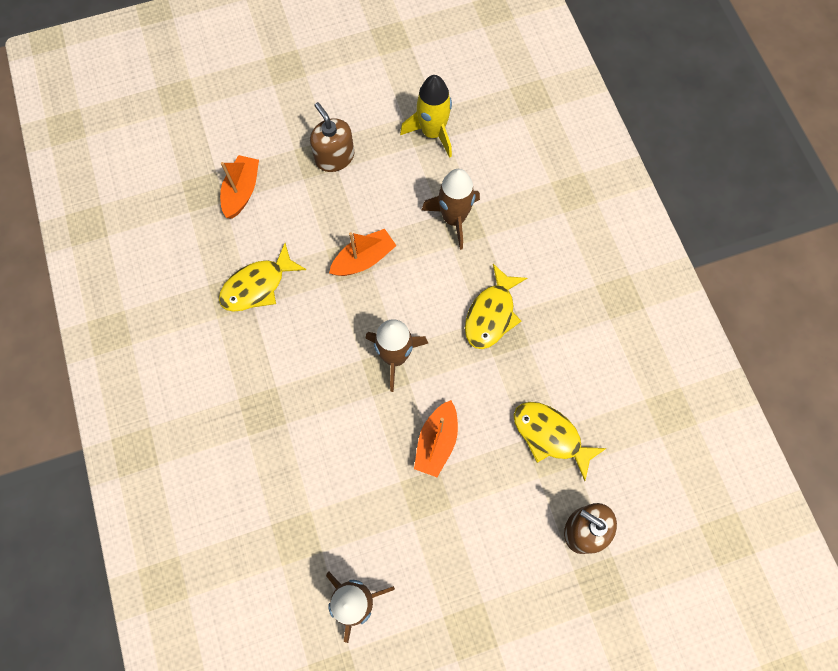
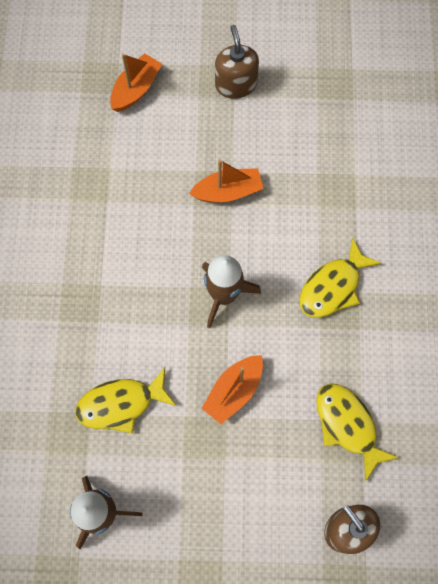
camera: 20 degrees right, 0 degrees up
(257, 285) = (118, 183): yellow fish -> yellow fish (121, 404)
(432, 133) = (340, 91): yellow rocket -> none
(454, 218) = (330, 181): brown rocket -> none

